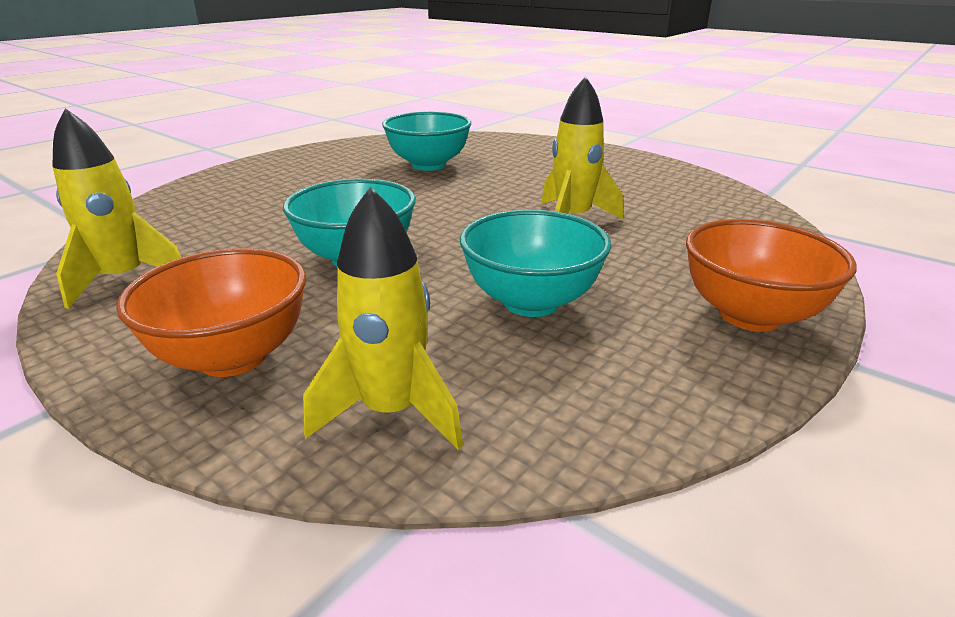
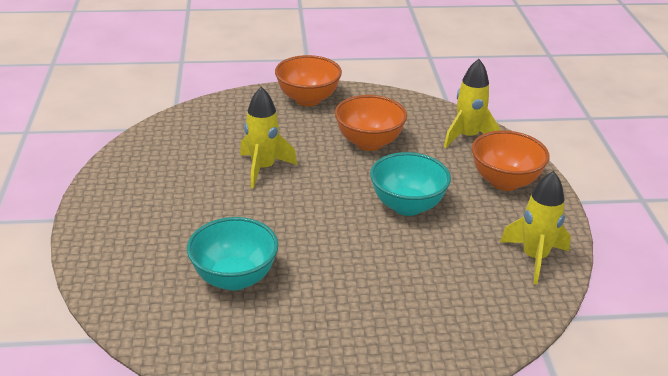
camera: 135 degrees left, 5 degrees up
(531, 302) = (369, 143): turquoise bowl -> orange bowl

